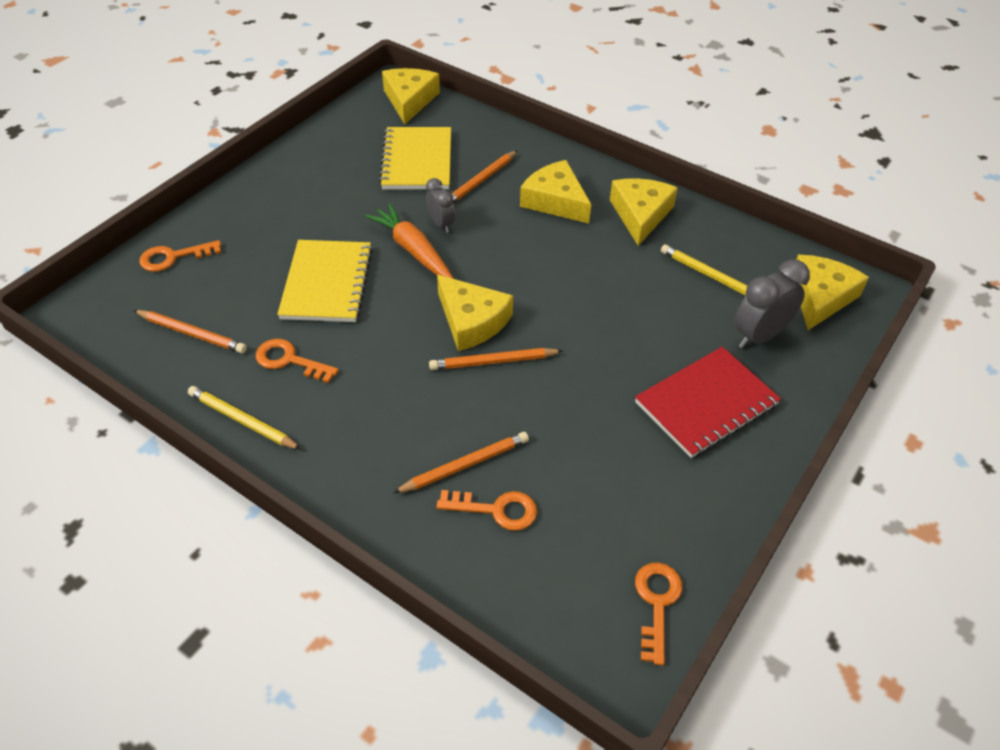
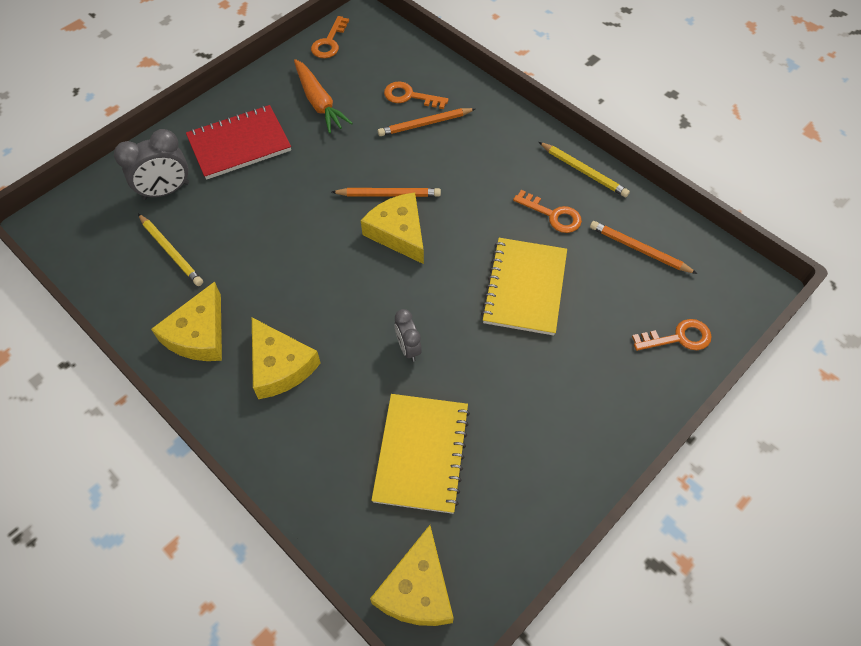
camera: 170 degrees left, 10 degrees up
(413, 250) = (441, 317): orange carrot -> orange carrot (319, 103)
(480, 181) = (354, 408): orange pencil -> none
(820, 297) = (90, 219): yellow cheese -> none

